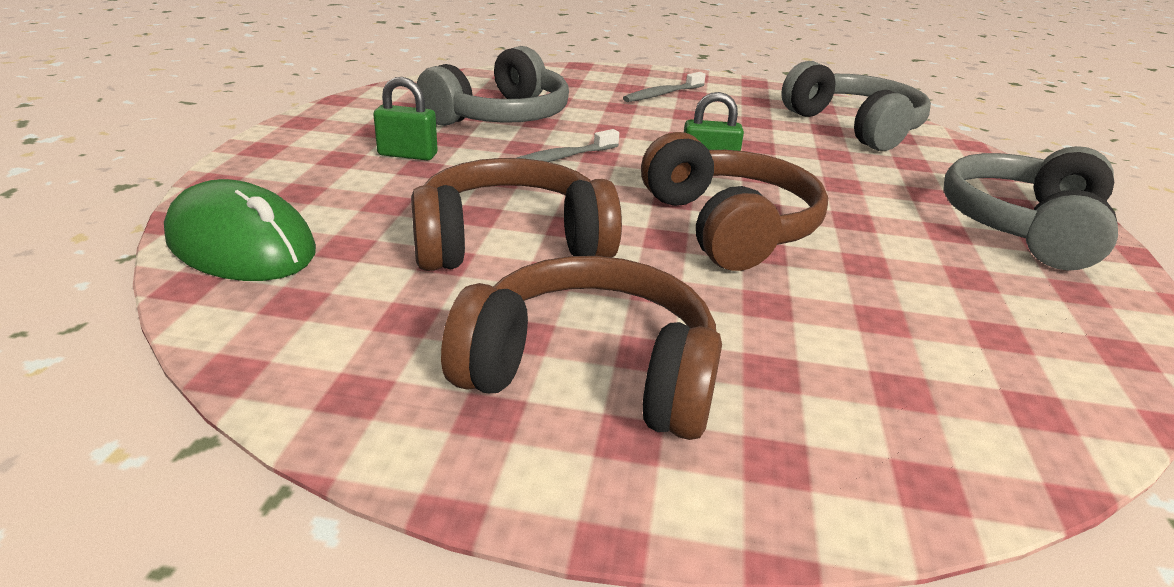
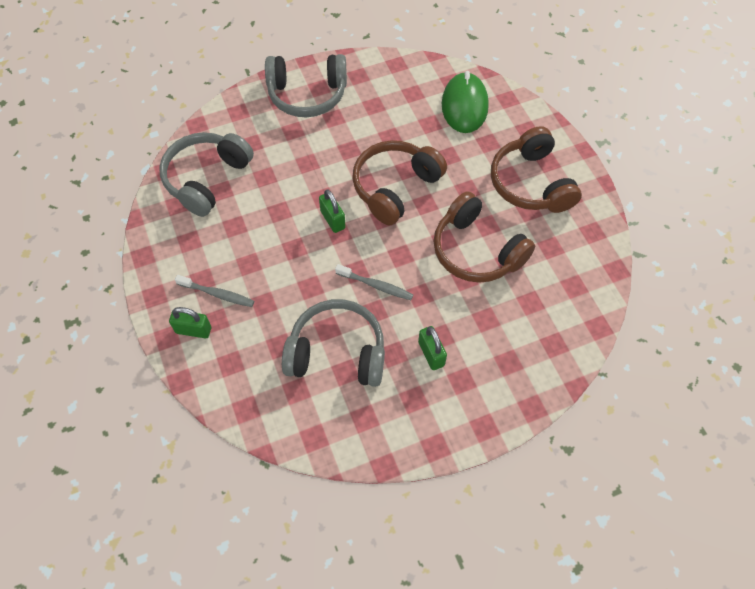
camera: 120 degrees left, 30 degrees up
(241, 245) = (563, 338): green mouse -> green mouse (464, 105)
(629, 78) = (193, 330): none -> green padlock

